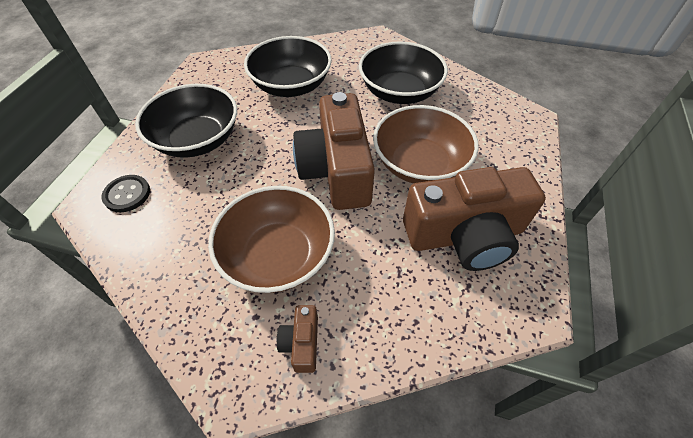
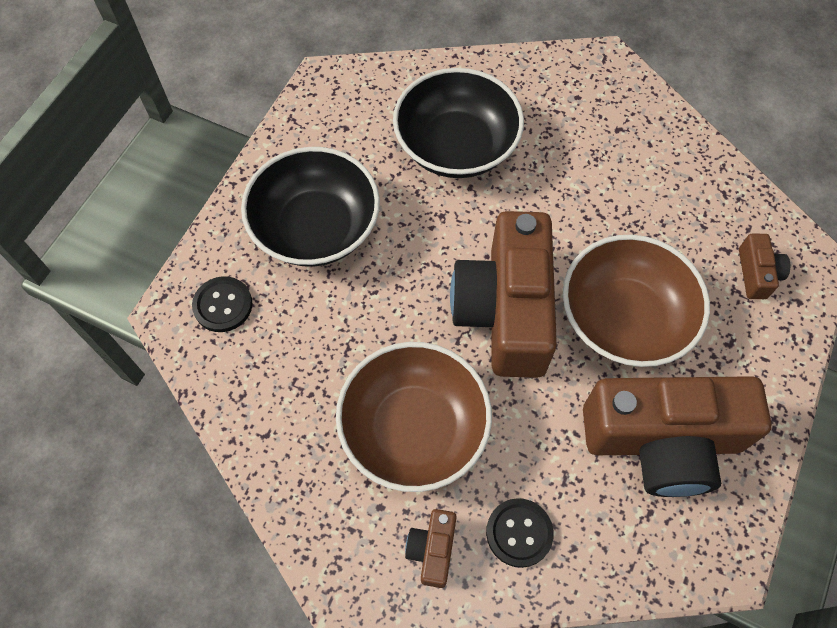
camera: 10 degrees right, 10 degrees up
(370, 317) = (519, 533): none -> black button
(399, 92) = (619, 182): black bowl -> none
(499, 128) = (757, 273): none -> brown camera

